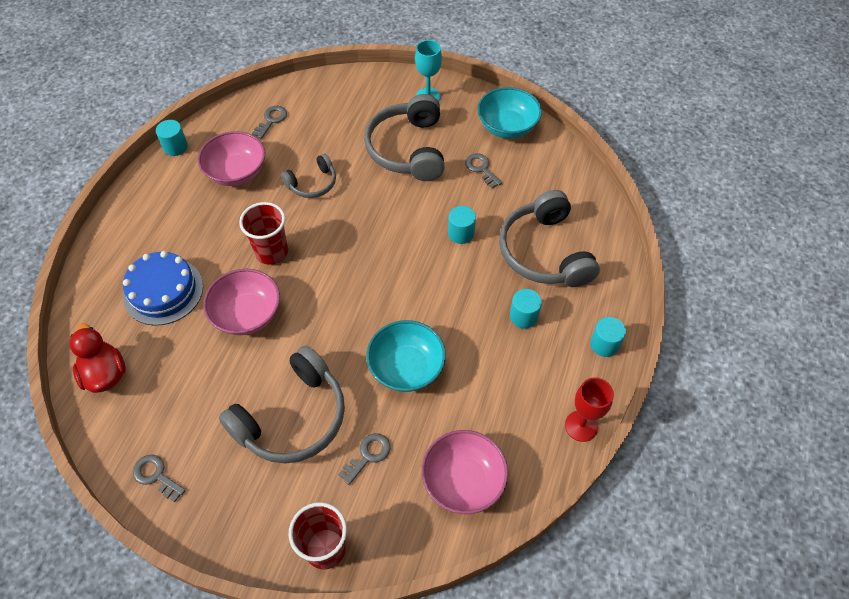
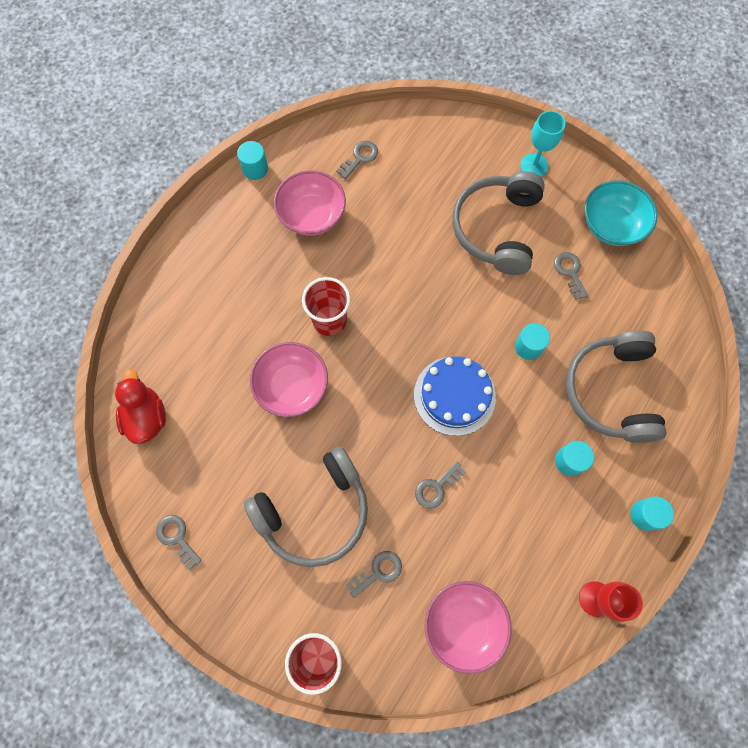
camera: 15 degrees right, 15 degrees up
(163, 291) = (215, 339): blue cake -> blue cake (454, 395)
(312, 184) = (387, 248): grey headphones -> none
(406, 367) = (436, 487): turquoise bowl -> grey key

